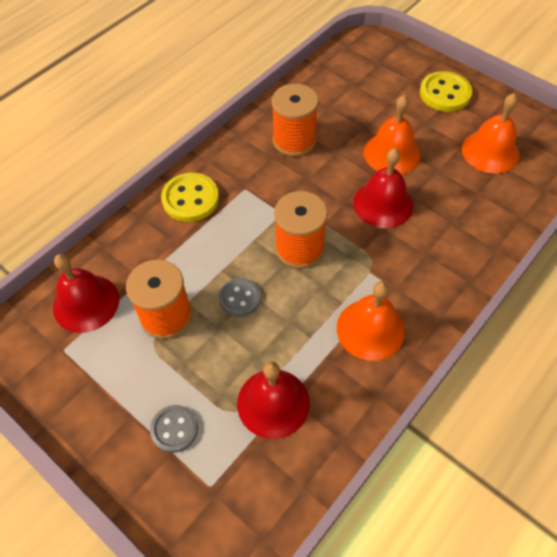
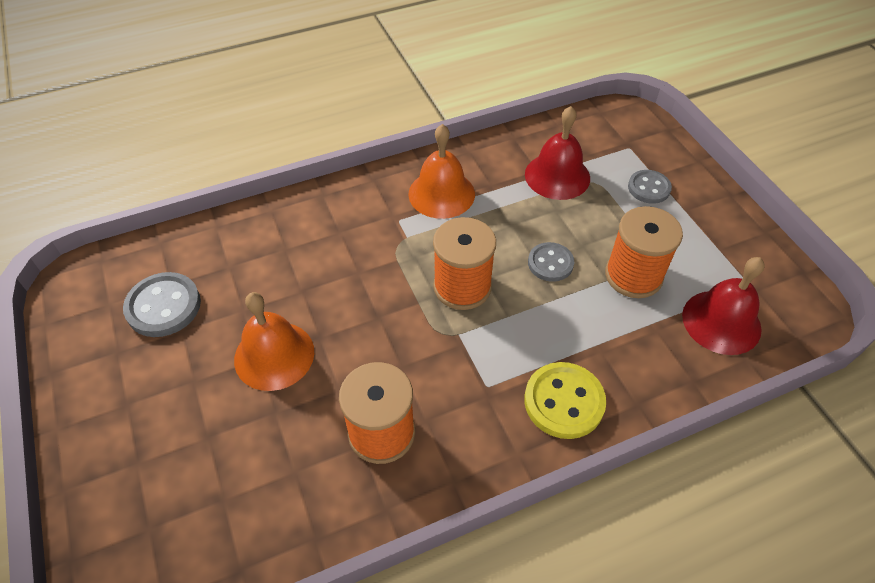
camera: 155 degrees left, 5 degrees down
(383, 204) = (338, 297): red bell -> none
(445, 93) = (121, 416): yellow button -> none
(490, 151) = (163, 306): orange bell -> grey button

